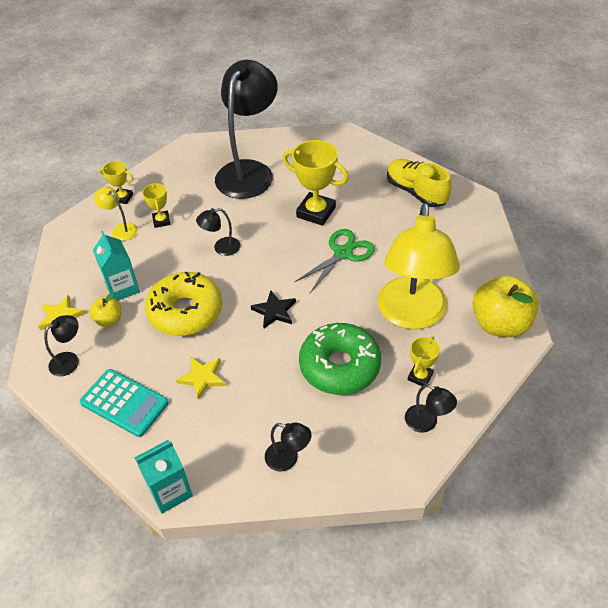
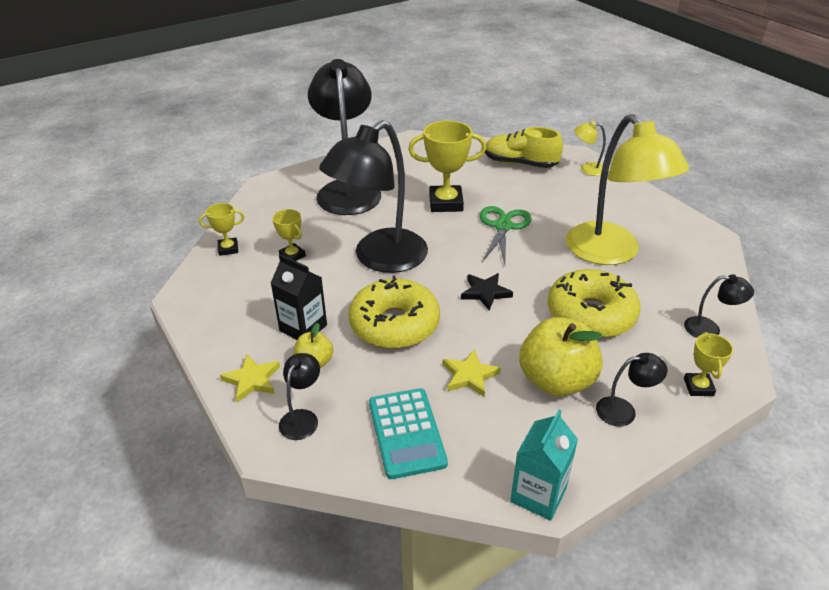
camera: 30 degrees left, 10 degrees down
(121, 229) = (251, 276): yellow lamp -> yellow lamp (587, 169)
(122, 288) = (303, 328): turquoise carton -> black carton
(124, 403) = (406, 433): turquoise calculator -> turquoise calculator turned 75 degrees clockwise
(221, 248) = (380, 258): black lamp -> black lamp, size x2.42
(339, 366) = (591, 314): green donut -> yellow donut
(420, 376) = (667, 296): yellow trophy -> yellow trophy (698, 387)
(500, 324) = (687, 235): yellow apple -> yellow apple (556, 381)

